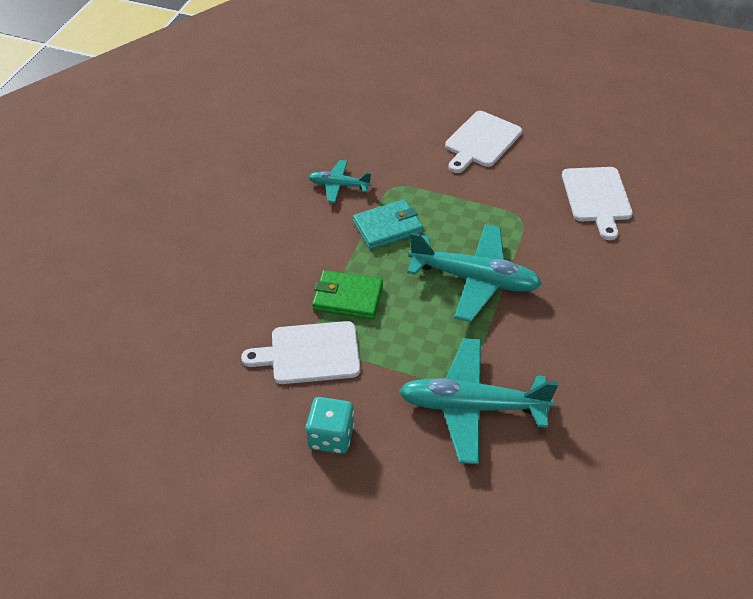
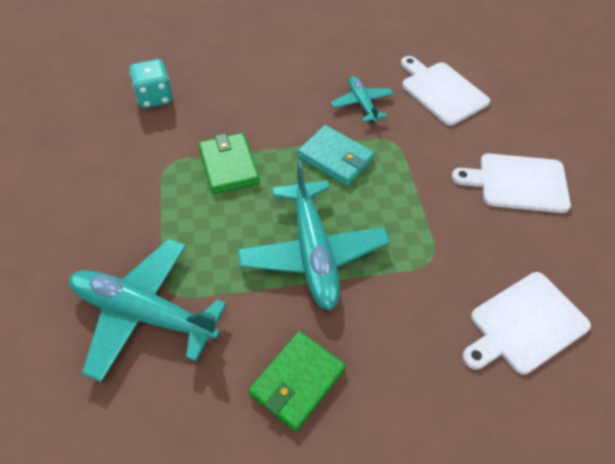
camera: 60 degrees right, 5 degrees up
(310, 353) = (150, 167): white cutting board -> white cutting board (442, 91)
(331, 436) = (64, 219): turquoise dice -> turquoise dice (154, 97)
(471, 406) = (144, 313): turquoise plane -> turquoise plane turned 45 degrees counterclockwise
(581, 332) = (297, 381): none -> green wallet

